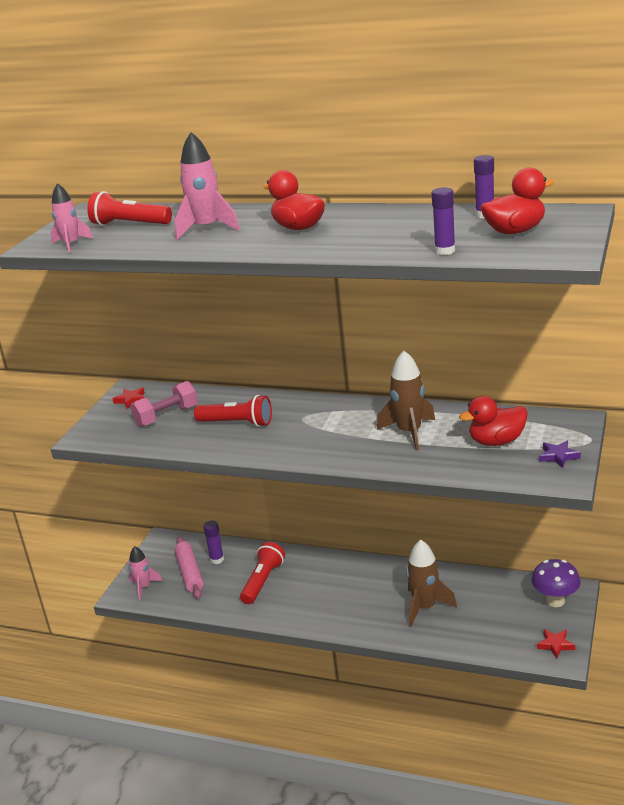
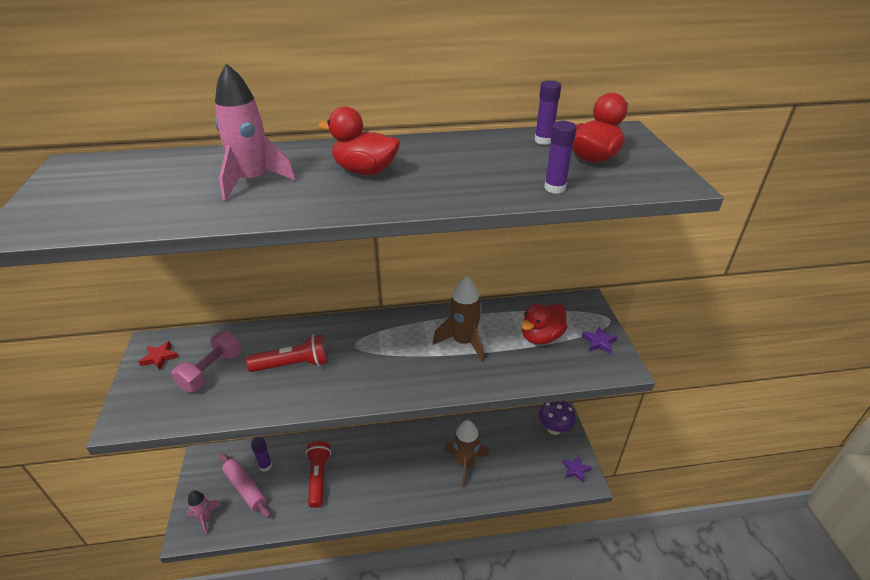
camera: 30 degrees left, 10 degrees up
(71, 244) = (74, 222): pink rocket -> none
(130, 224) = (143, 183): red flashlight -> none
(555, 645) = (575, 470): red star -> purple star

